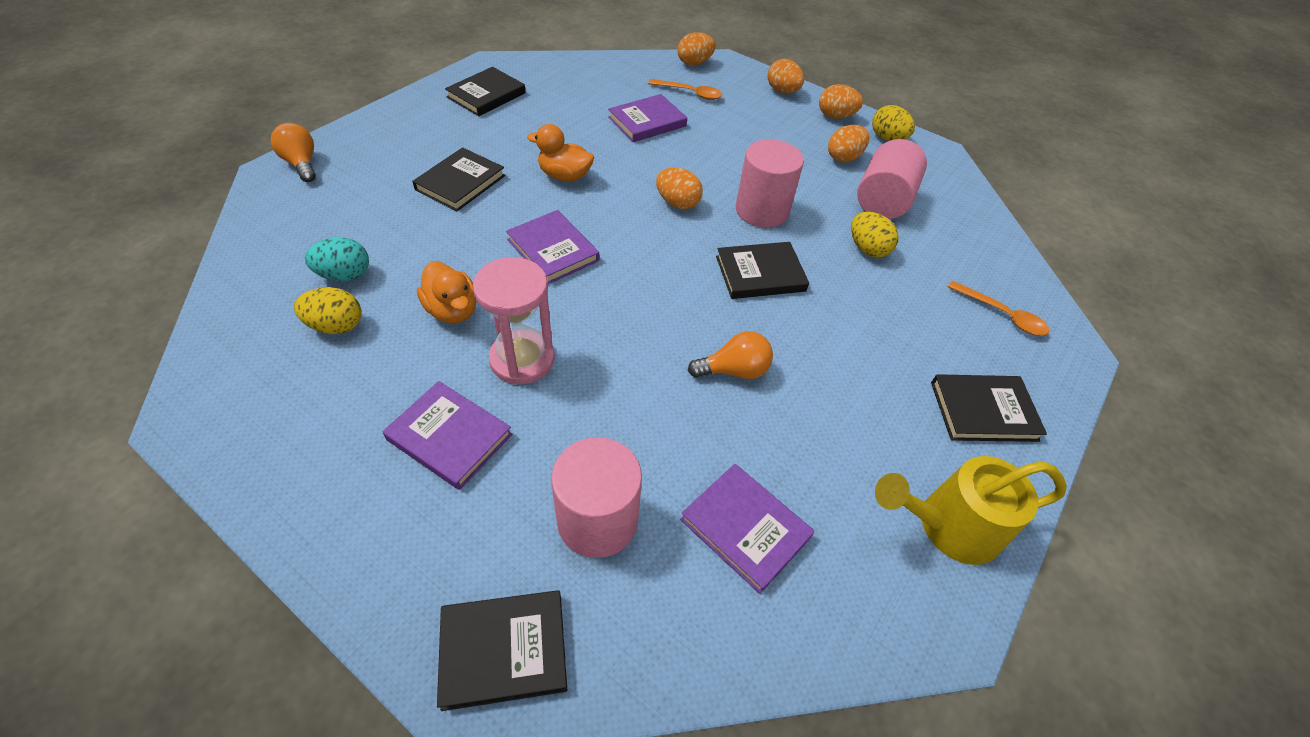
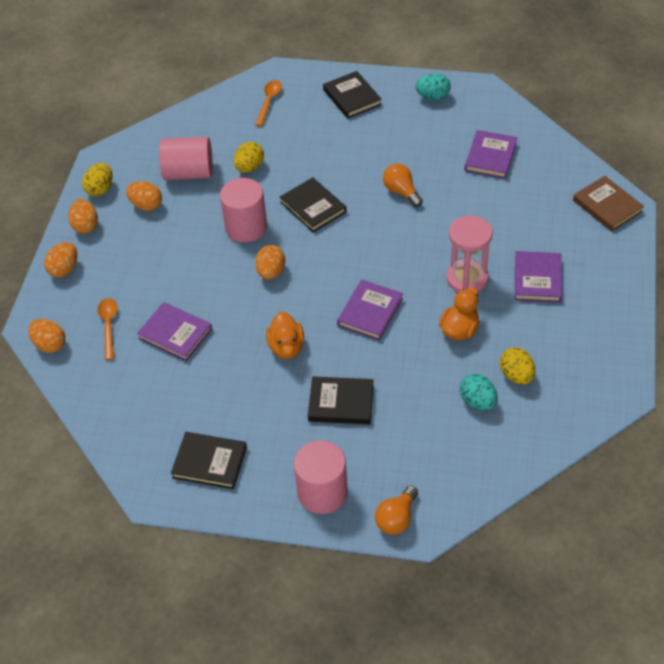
camera: 110 degrees left, 0 degrees up
(504, 650) = (607, 206): black book -> brown book
(597, 520) = (530, 205): pink cylinder -> pink cylinder (322, 492)
(948, 526) = (433, 97): yellow watering can -> turquoise egg

